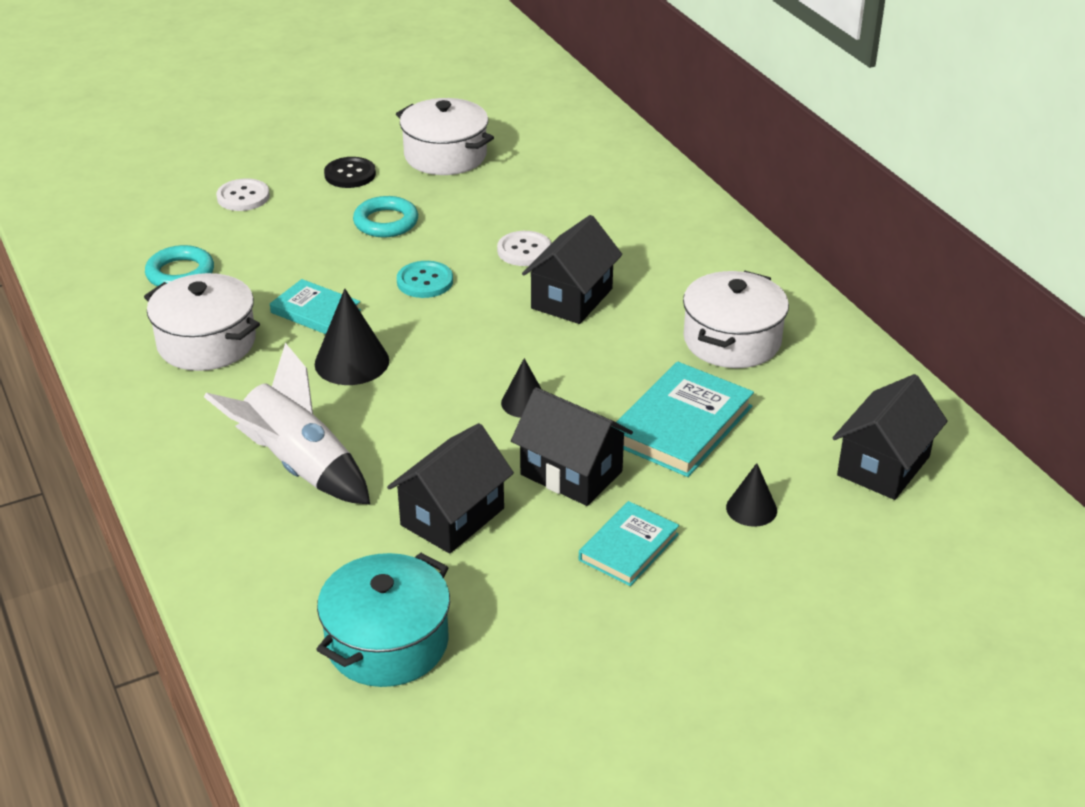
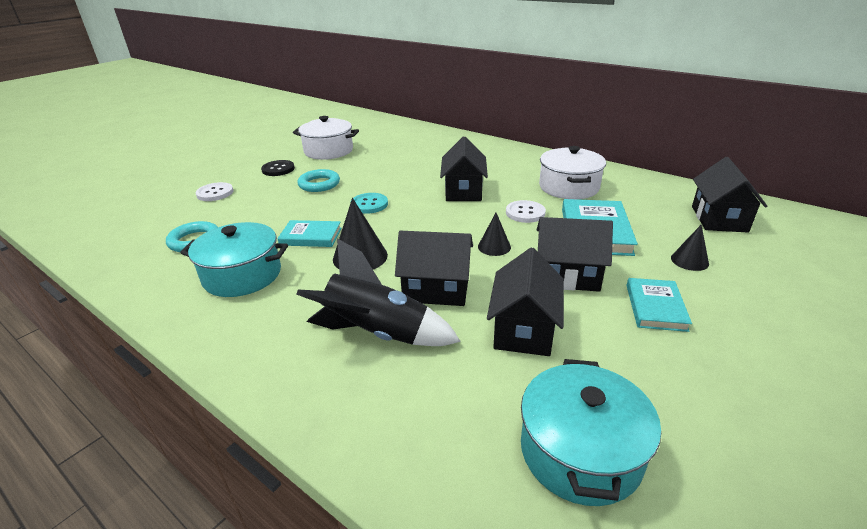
camera: 25 degrees left, 5 degrees down
(206, 343) = (242, 275): white pot -> turquoise pot
(298, 465) = (377, 334): white rocket -> black rocket
(402, 436) = (436, 289): none -> black house
(524, 250) = (414, 178): white button -> white button (525, 213)

